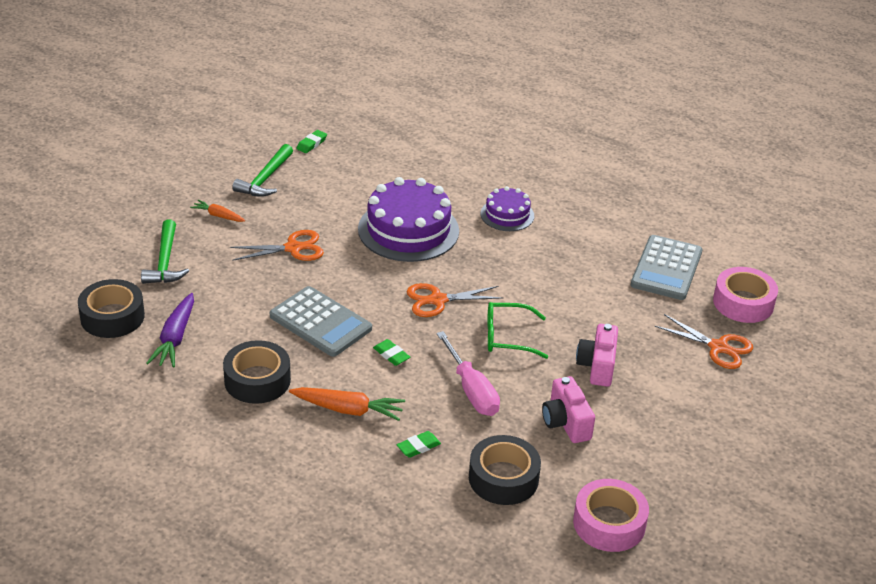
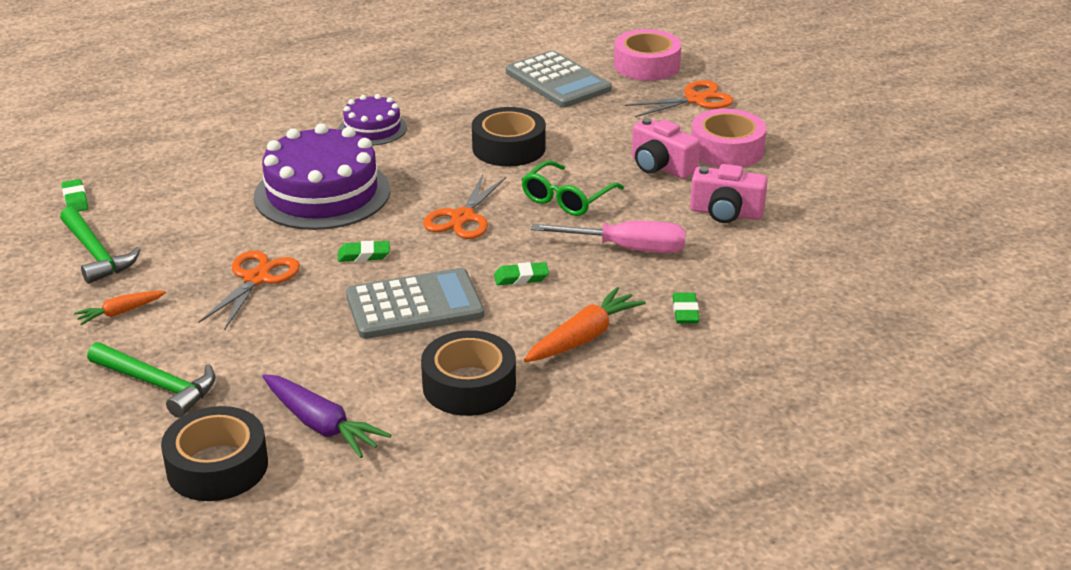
camera: 55 degrees left, 5 degrees down
(355, 278) = (364, 255): none -> green eraser
(503, 478) = (776, 277): black tape -> black tape (508, 148)
(609, 523) = (885, 242): pink tape -> pink tape (727, 149)

